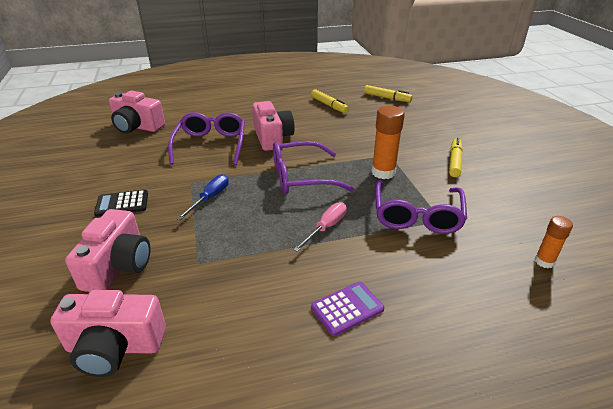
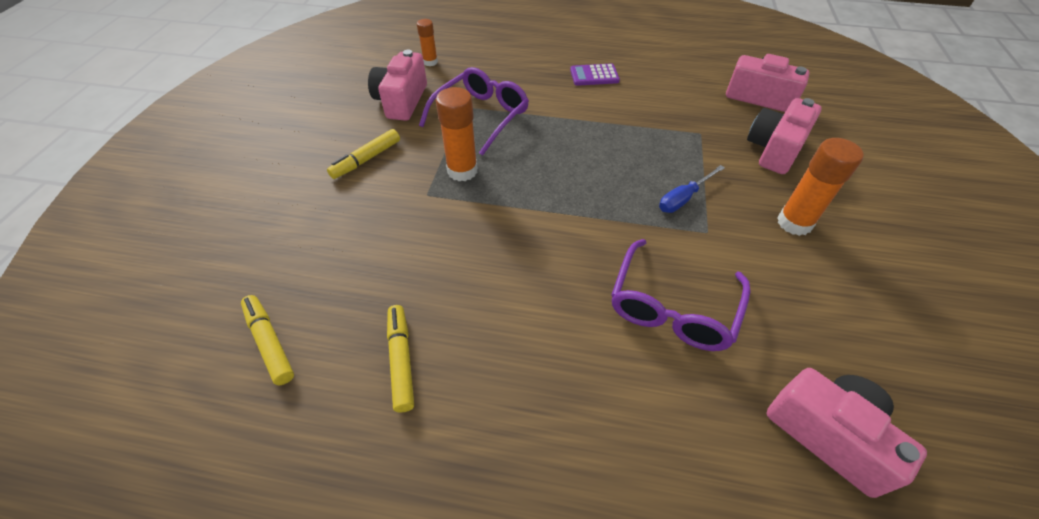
camera: 155 degrees left, 15 degrees up
(122, 204) = (794, 223): black calculator -> orange glue stick
(272, 137) = (564, 290): pink camera -> pink camera (401, 101)
(301, 177) = (562, 194): purple glasses -> none
(326, 228) = (573, 129): pink screwdriver -> none

